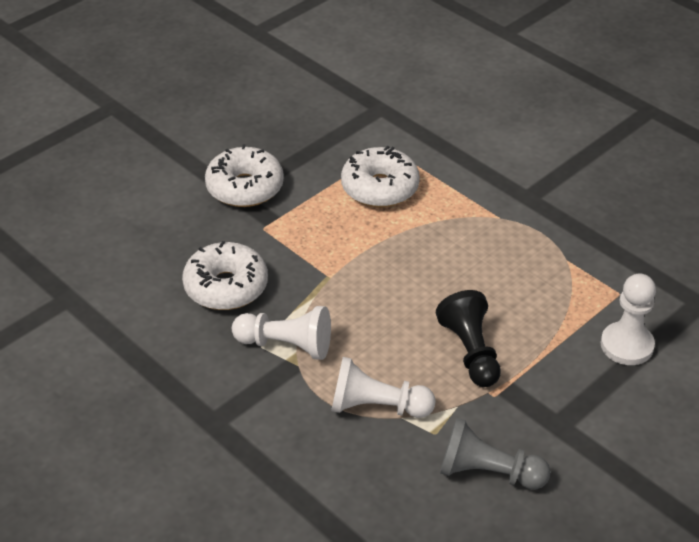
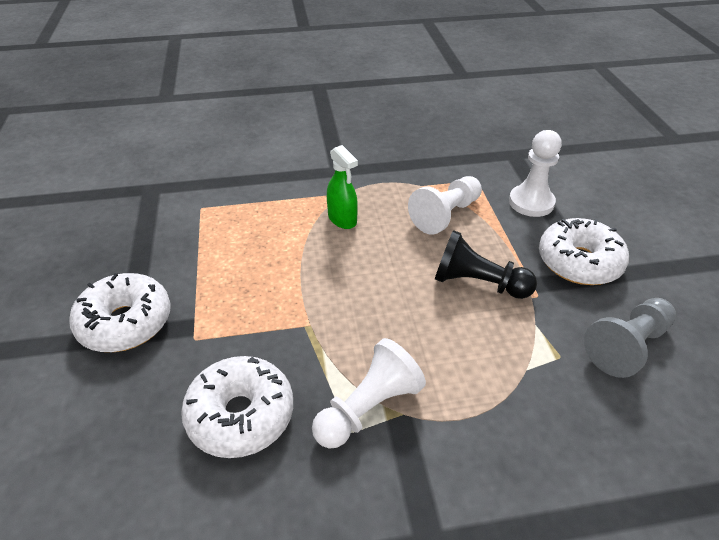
camera: 55 degrees left, 0 degrees up
(376, 406) = (502, 380): white pawn -> white pawn (445, 215)
(380, 188) = (238, 236): white donut -> white donut (579, 262)
(463, 234) = (342, 219): none -> green spray bottle

